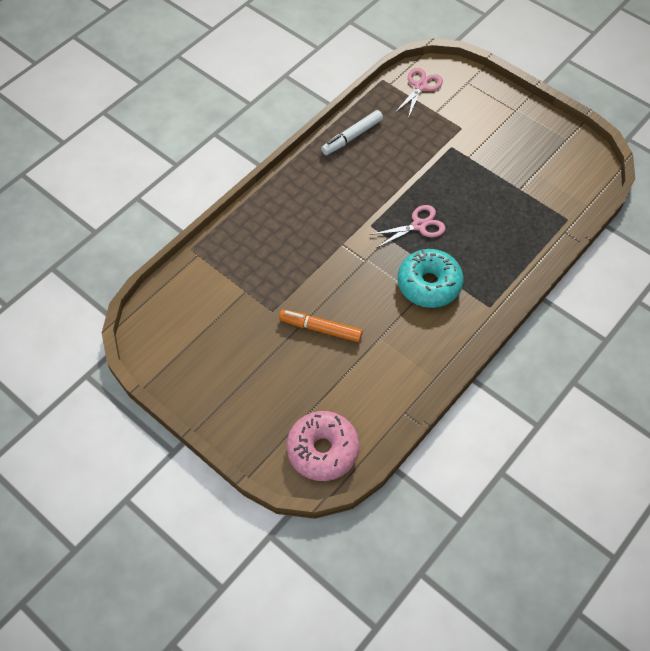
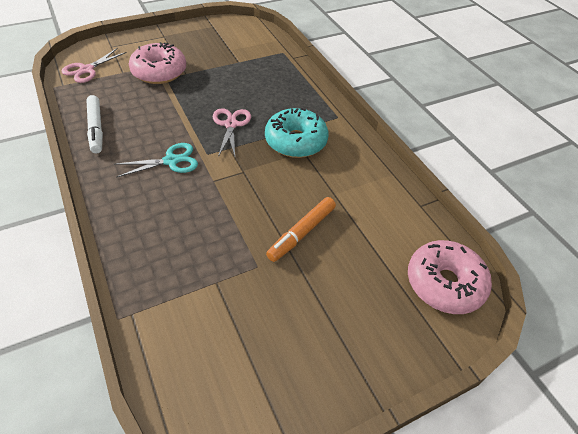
camera: 70 degrees left, 10 degrees down
(347, 205) = (171, 161): none -> turquoise scissors
(420, 86) = (86, 70): pink scissors -> pink scissors turned 105 degrees counterclockwise
(456, 137) = (159, 72): none -> pink donut

